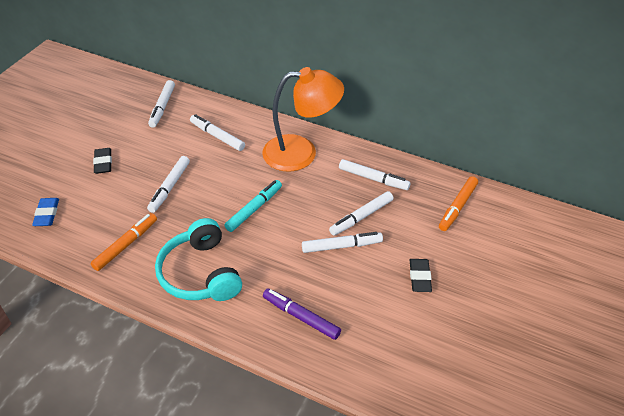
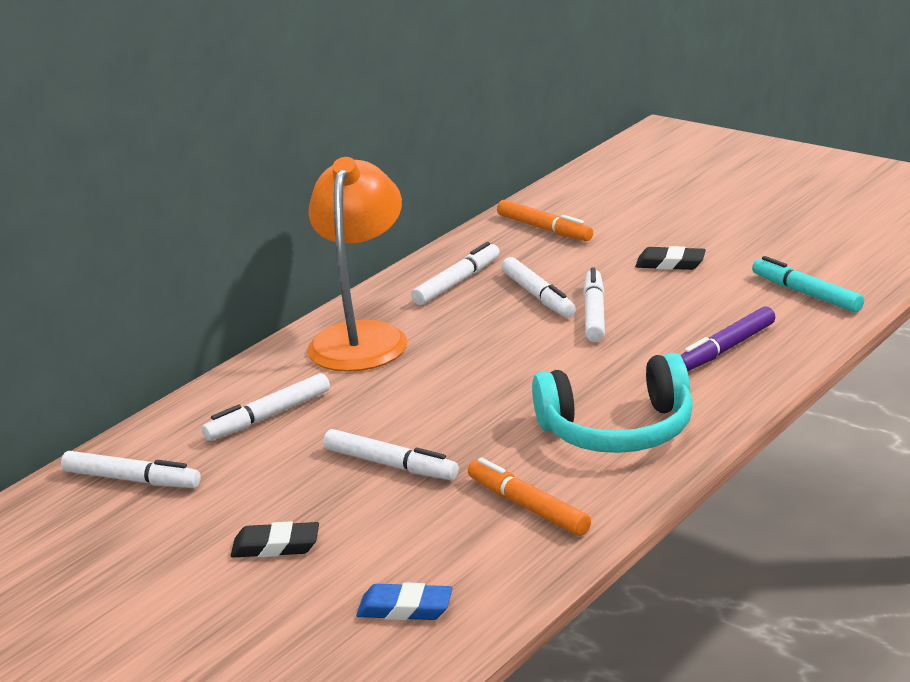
camera: 75 degrees left, 20 degrees down
(254, 209) = (484, 382): turquoise marker -> turquoise marker (806, 294)

